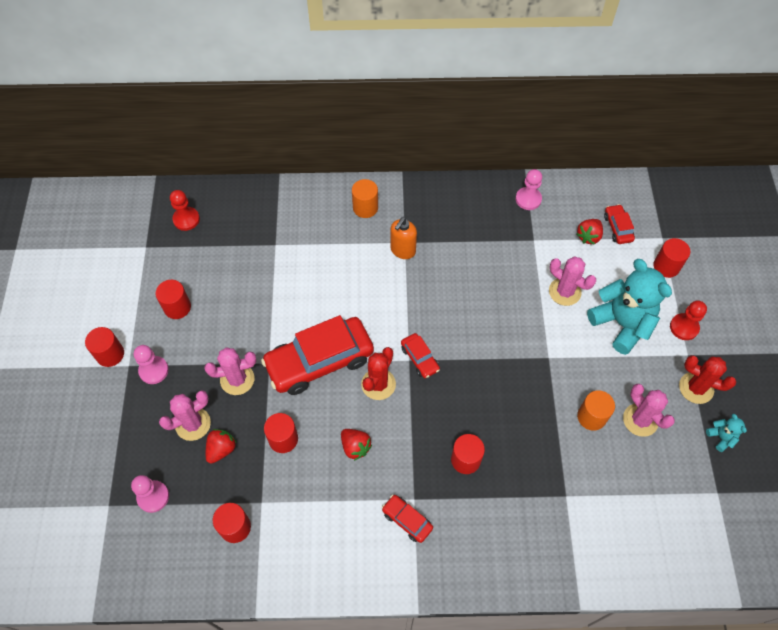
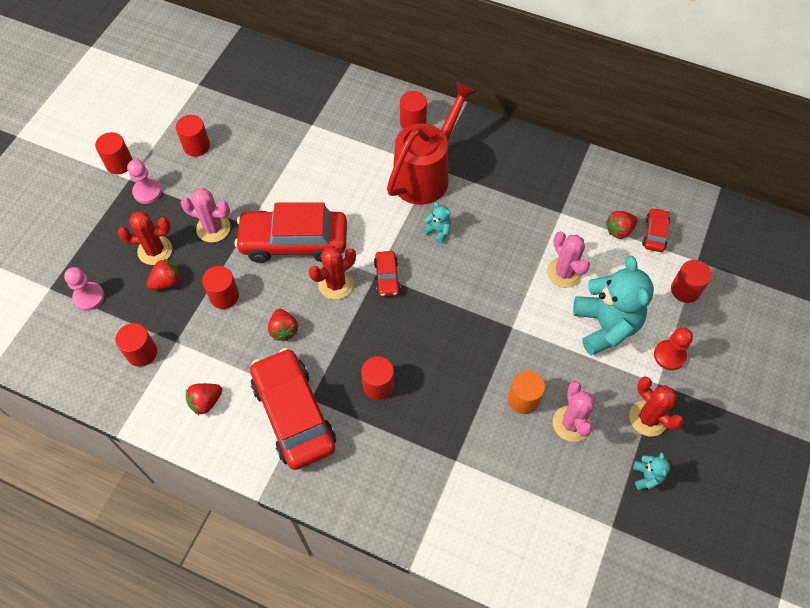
camera: 25 degrees right, 0 degrees up
(186, 219) = (246, 73): red pawn -> none
(193, 424) = (155, 250): pink cactus -> red cactus
(321, 546) = (206, 402): none -> red strawberry
(365, 208) = (413, 122): orange cylinder -> red cylinder
(402, 250) = (426, 174): orange soap dispenser -> red watering can
(407, 520) = (294, 414): red car -> red car, size x2.22
(441, 298) = (438, 231): none -> turquoise teddy bear
(528, 199) = (577, 172): pink pawn -> none

